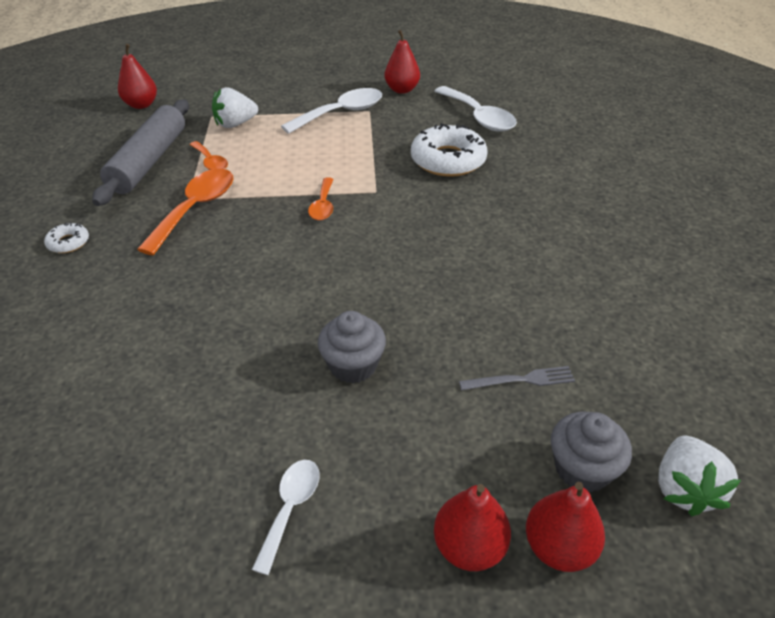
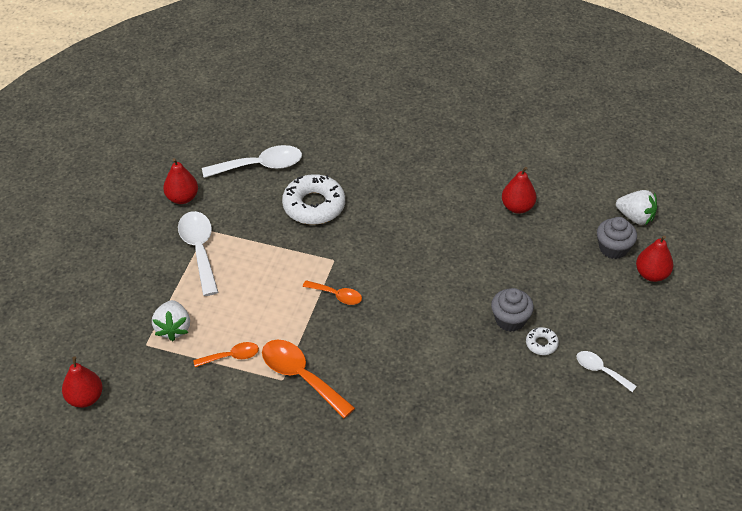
camera: 70 degrees left, 5 degrees up
(68, 243) = (307, 467): white donut -> white donut (541, 344)
(149, 161) = (205, 401): grey rolling pin -> none
(469, 546) = (642, 306): red pear -> red pear (517, 207)
(520, 380) = (549, 249): grey fork -> none

